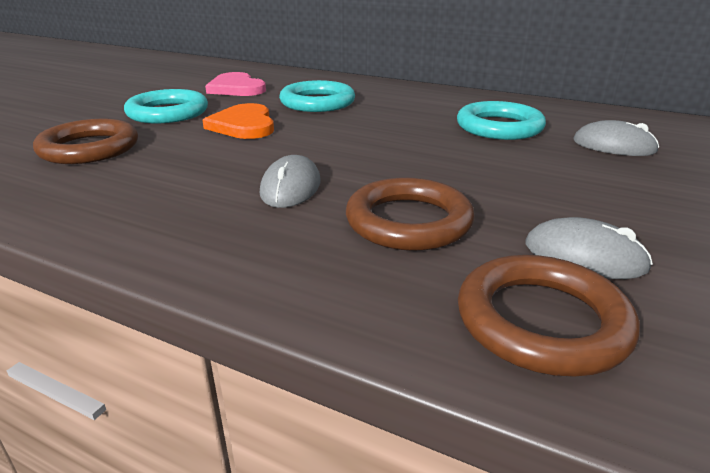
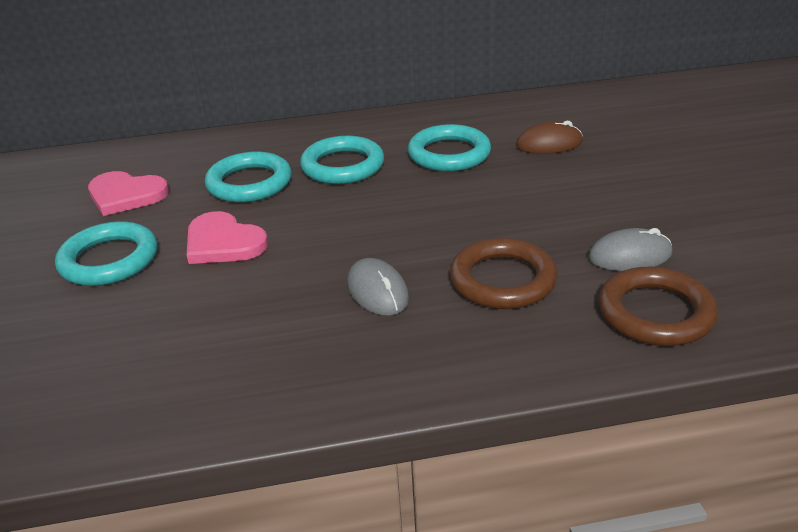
camera: 35 degrees left, 5 degrees up
(89, 148) = (110, 340): brown ring -> none
(244, 125) = (223, 242): orange heart -> pink heart
(398, 111) = (343, 166): none -> turquoise ring
(613, 146) = (549, 144): grey mouse -> brown mouse

